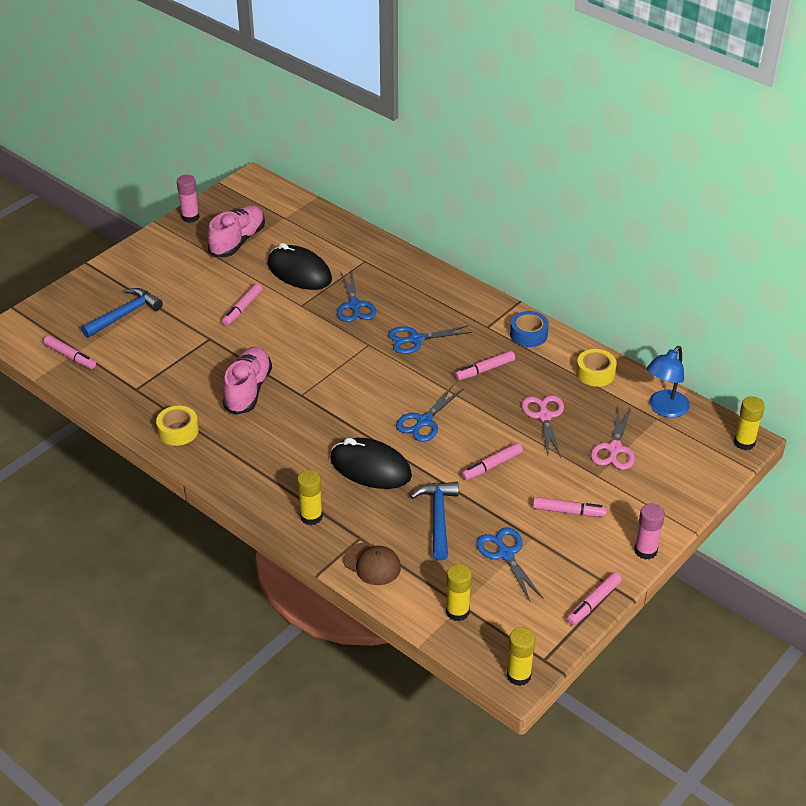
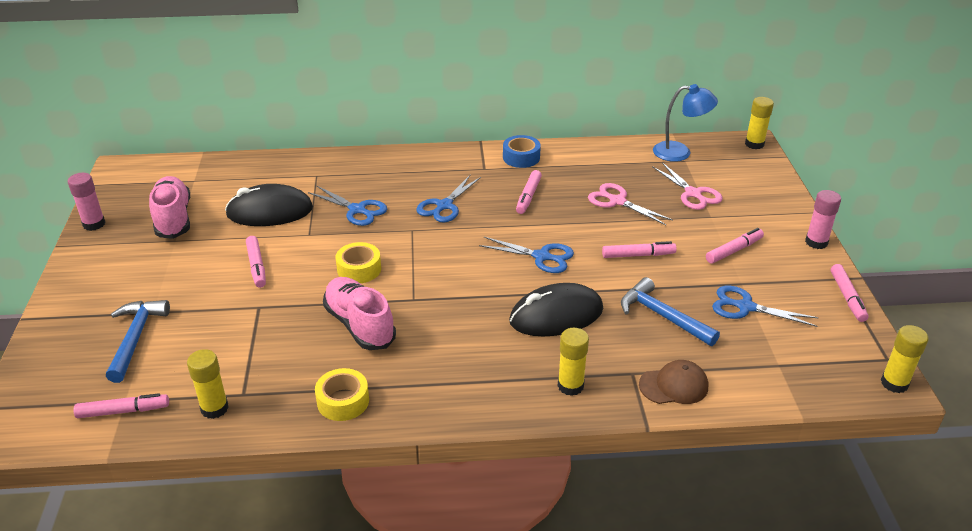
camera: 45 degrees left, 5 degrees down
(424, 421) = (542, 257): blue scissors -> blue scissors turned 60 degrees counterclockwise
(457, 611) = (785, 372): yellow glue stick -> yellow glue stick (214, 408)
(492, 466) = (638, 255): pink marker -> pink marker turned 105 degrees counterclockwise
(595, 373) = (604, 156): yellow tape -> yellow tape (359, 269)
(664, 409) = (680, 152): blue lamp -> blue lamp turned 75 degrees counterclockwise

